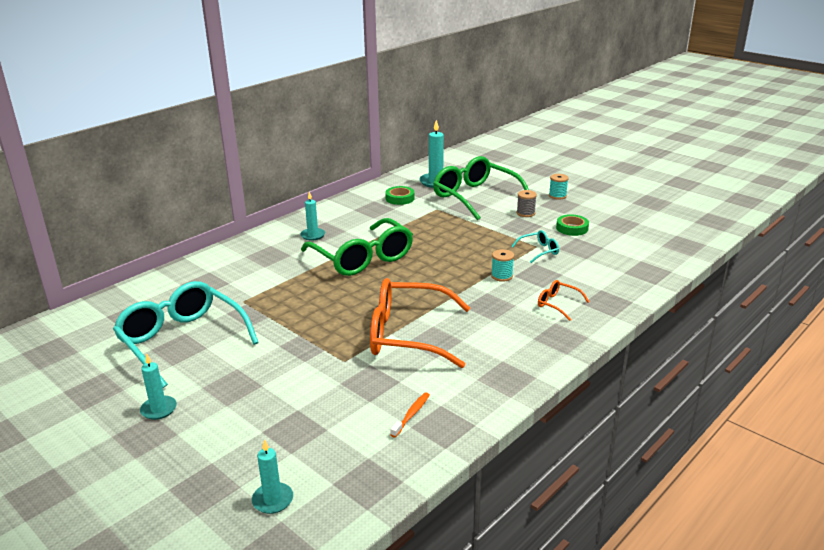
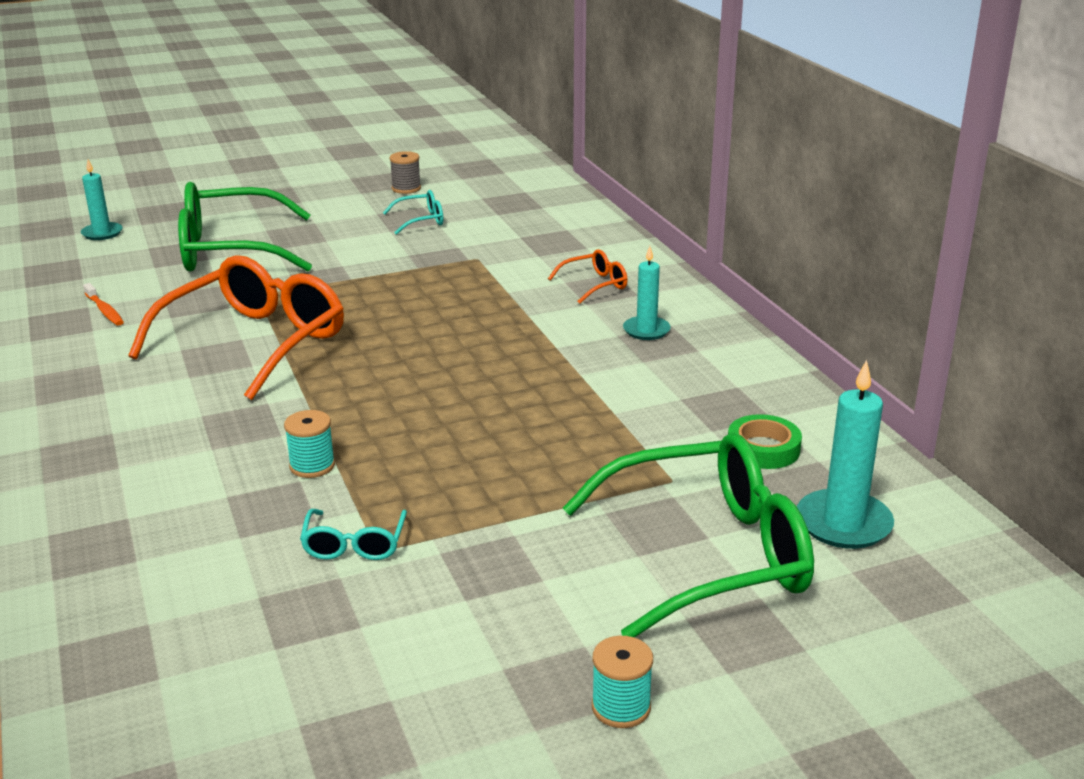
camera: 115 degrees right, 0 degrees up
(159, 409) = (304, 203): turquoise candle -> none
(182, 340) = (421, 220): turquoise glasses -> turquoise glasses, size x0.44
(363, 258) = (516, 355): green glasses -> green glasses (230, 250)
(525, 213) = (552, 600): grey spool -> grey spool (406, 188)
(557, 304) = (159, 490): orange glasses -> orange glasses (595, 284)
(572, 228) = (408, 641): green tape -> none

